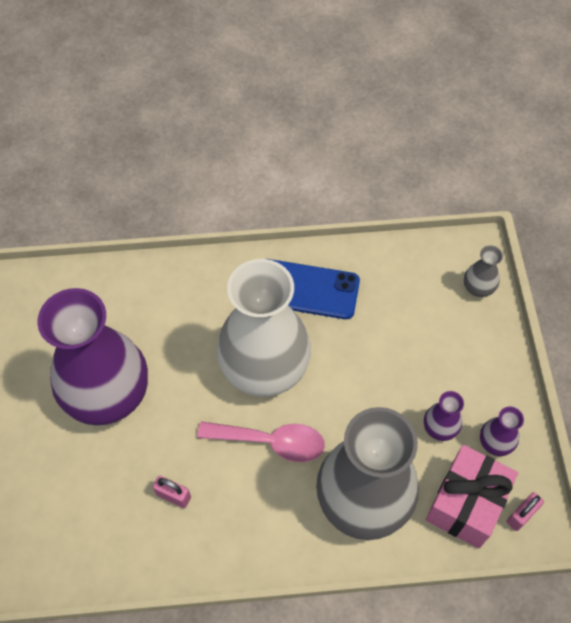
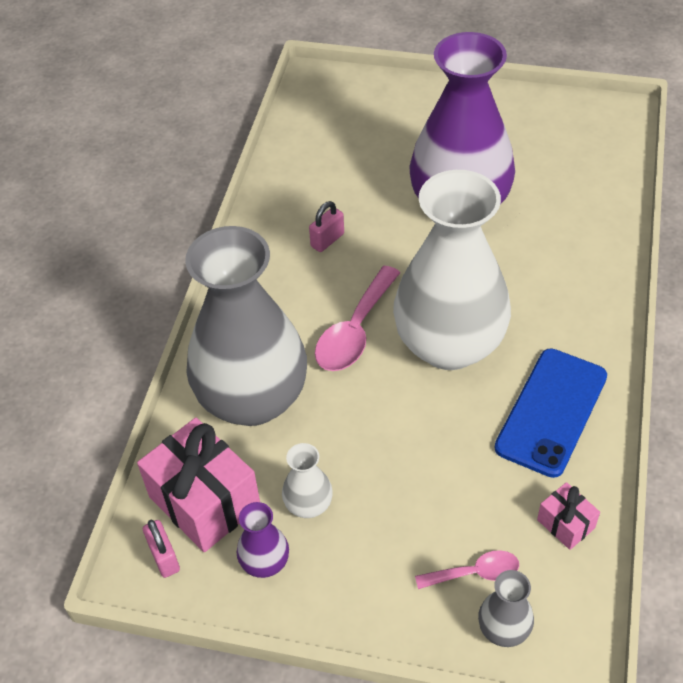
camera: 110 degrees right, 10 degrees down
(391, 267) = (565, 524): none -> pink gift
(439, 428) = (308, 505): purple vase -> white vase
(447, 311) = (475, 573): none -> pink spoon

